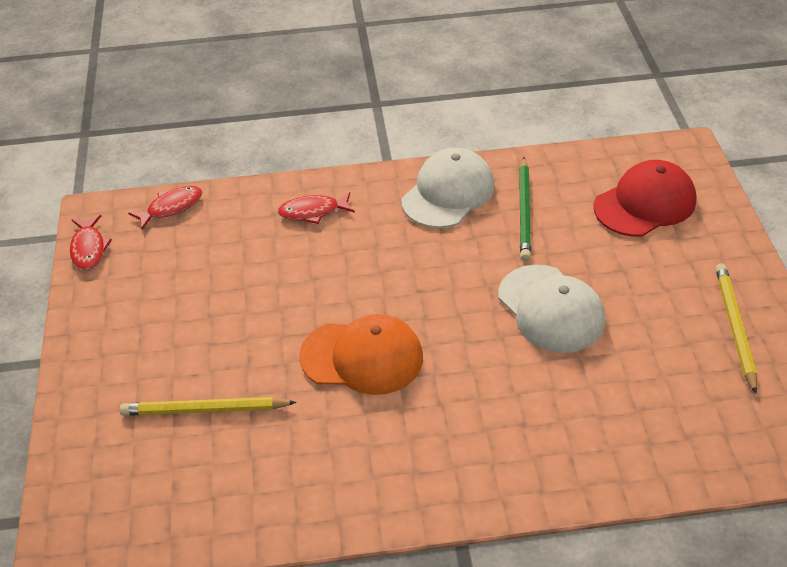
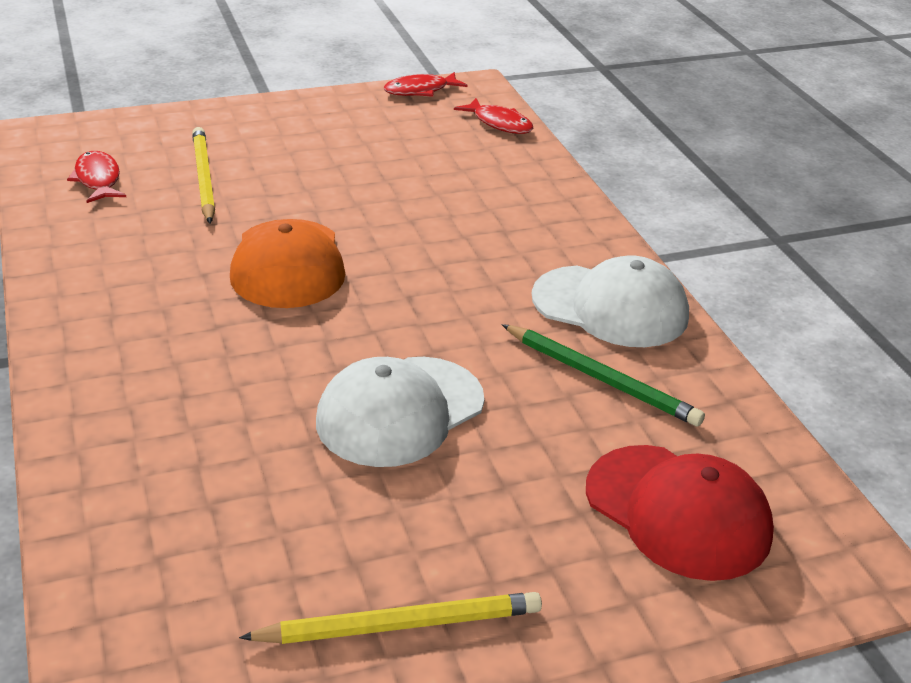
camera: 75 degrees right, 10 degrees down
(313, 212) = (528, 208): red fish -> red fish (98, 179)
(524, 211) = (601, 378): green pencil -> green pencil turned 135 degrees counterclockwise

